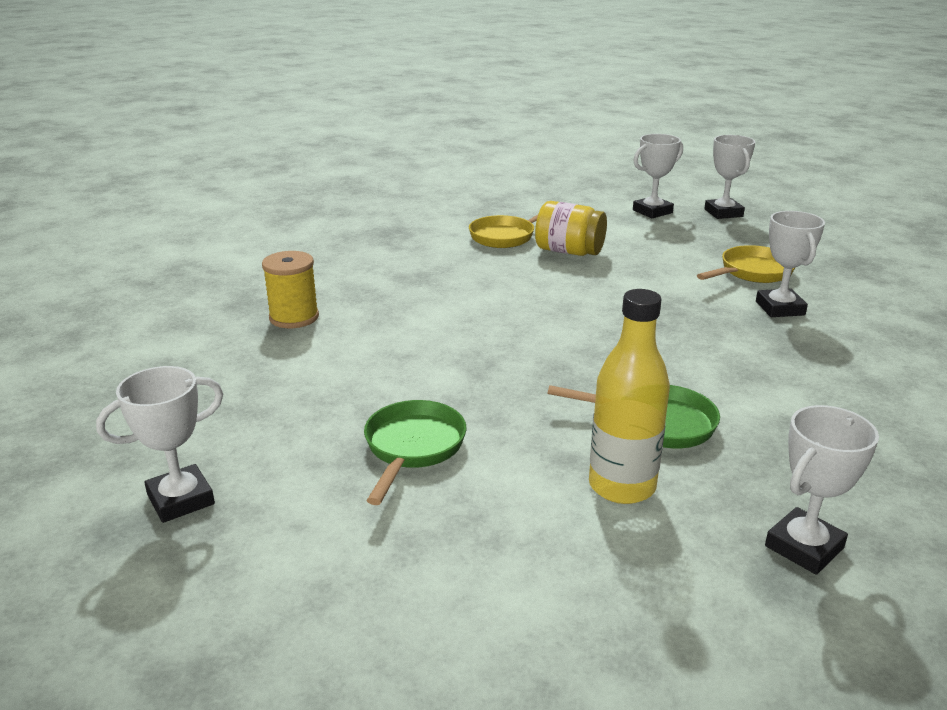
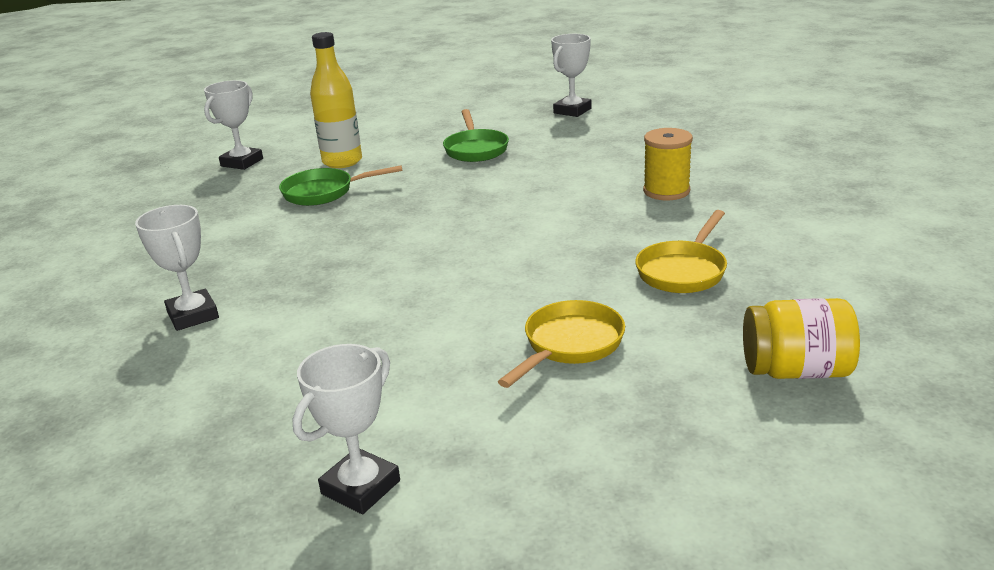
camera: 160 degrees right, 0 degrees up
(569, 251) = (464, 339): yellow jar -> yellow jar (796, 371)
(723, 213) = (217, 526): white trophy -> none
(752, 272) = (208, 366): yellow pan -> yellow pan (683, 271)

